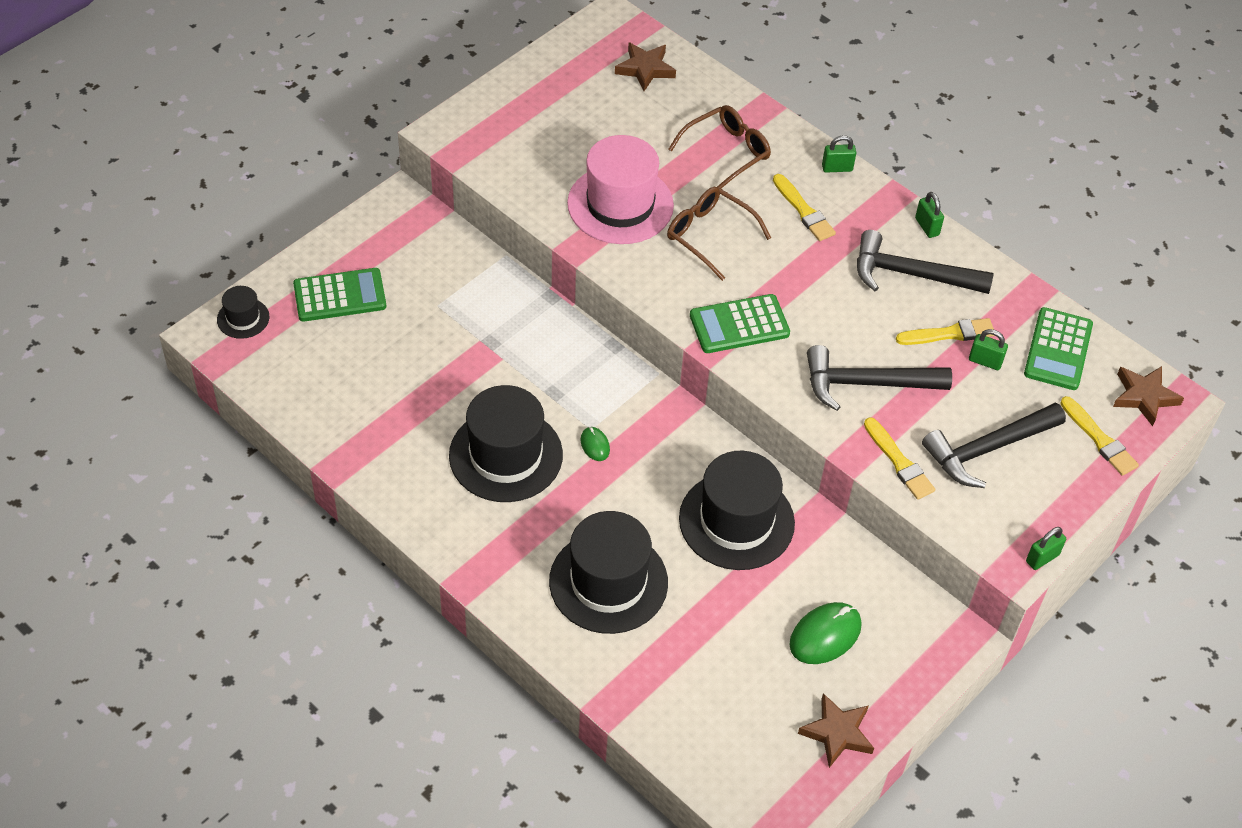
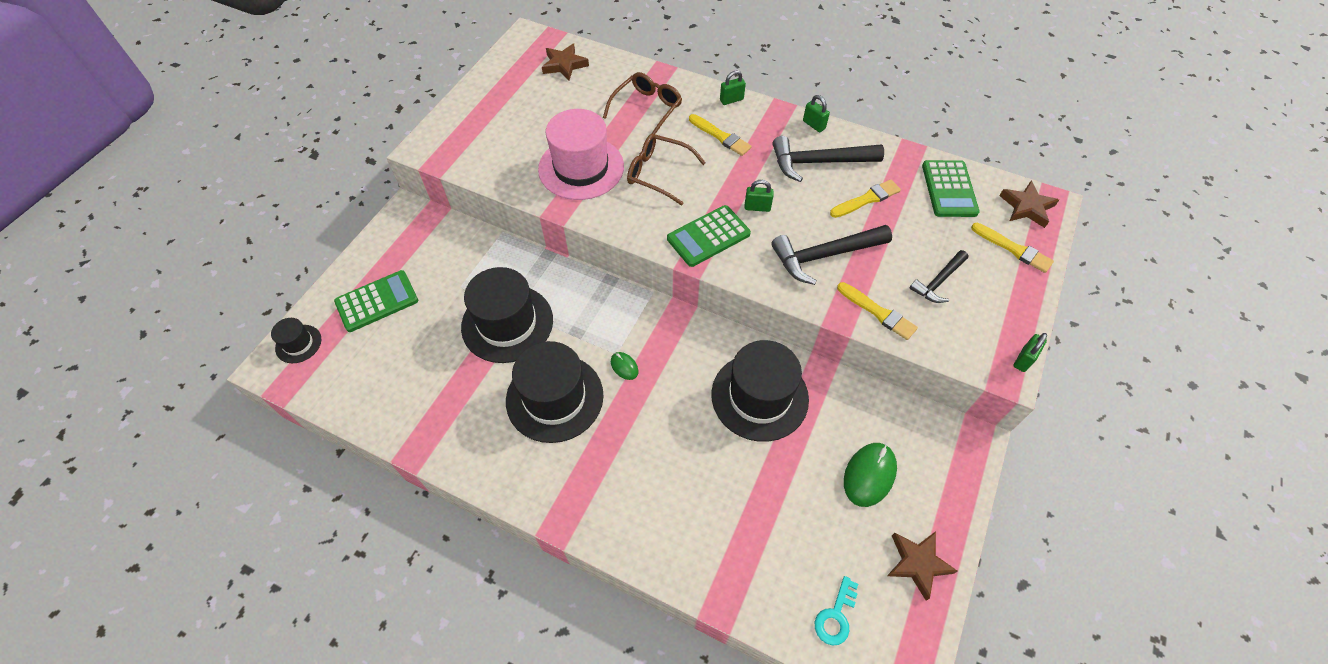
camera: 15 degrees left, 5 degrees up
(608, 582) = (678, 485): black hat -> black hat (507, 323)
(726, 751) = (835, 616): none -> turquoise key
(985, 361) = (902, 213): green padlock -> green padlock (757, 207)
(987, 449) = (938, 282): black hammer -> black hammer, size x0.61

